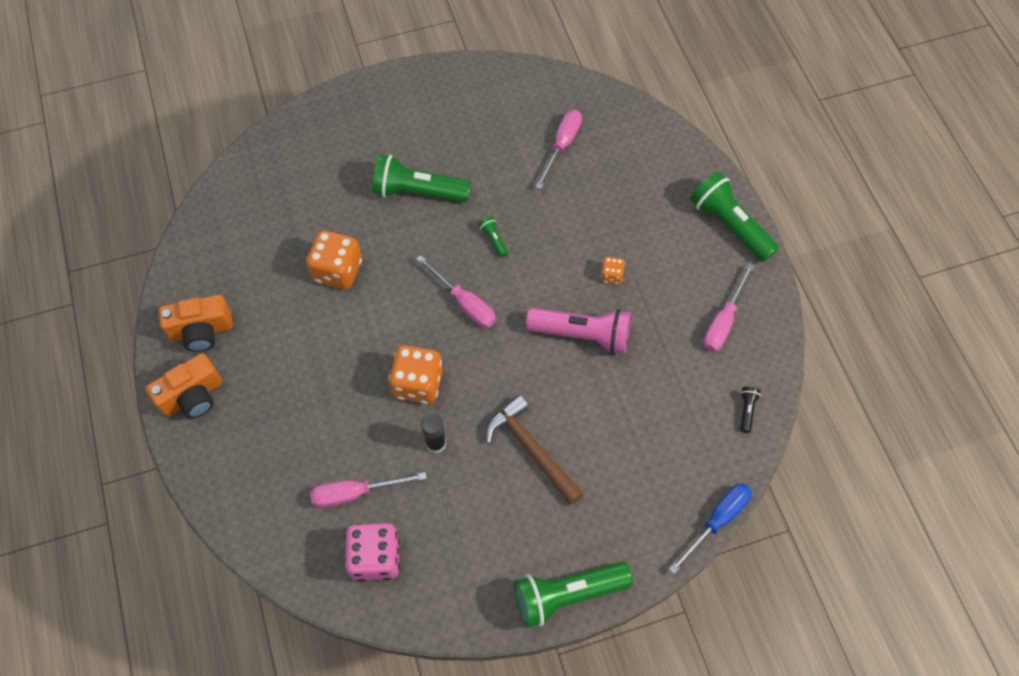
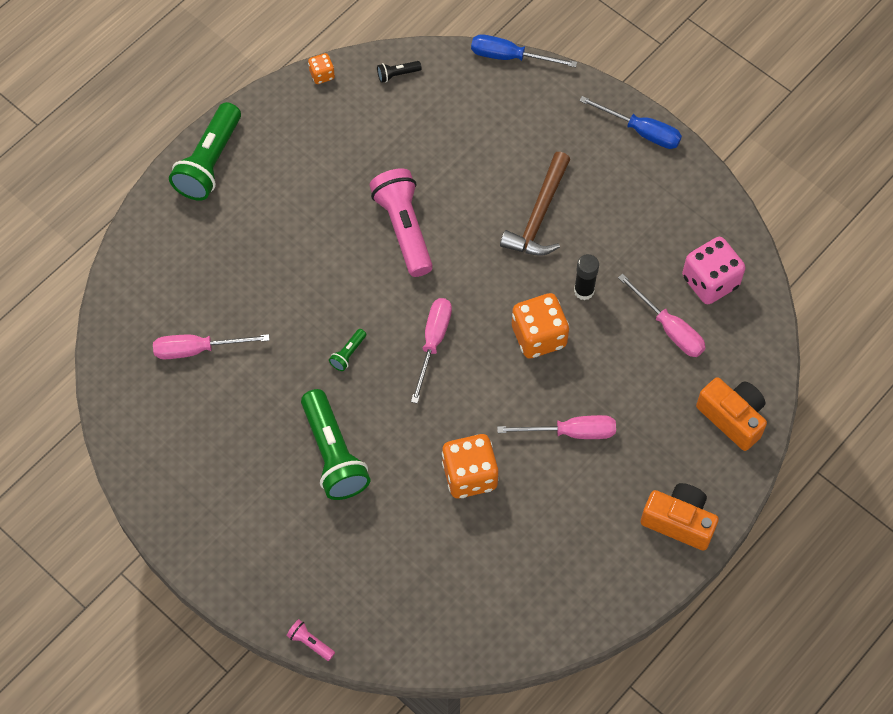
camera: 120 degrees left, 0 degrees up
(201, 331) = (612, 560): orange camera -> orange camera (732, 418)
(292, 115) = (310, 642): none -> pink flashlight
(567, 594) = (641, 131): green flashlight -> blue screwdriver
(611, 275) = (326, 234): orange dice -> orange dice (322, 75)
(723, 321) = (319, 126): pink screwdriver -> pink screwdriver (571, 432)

